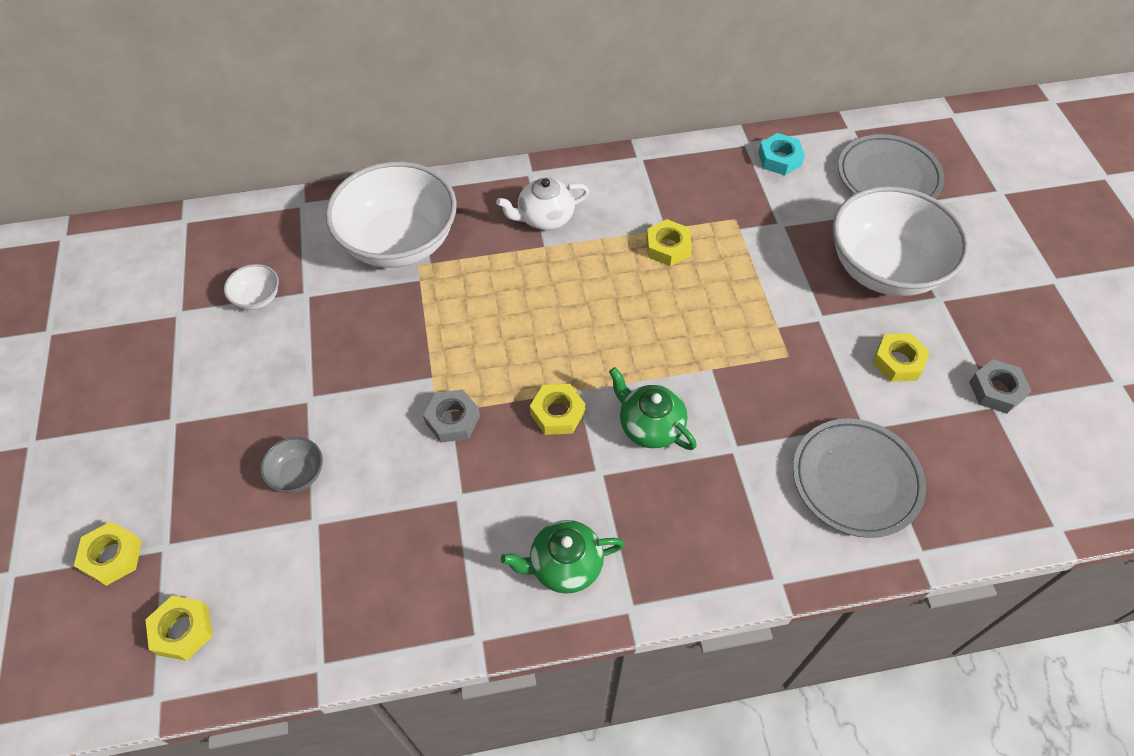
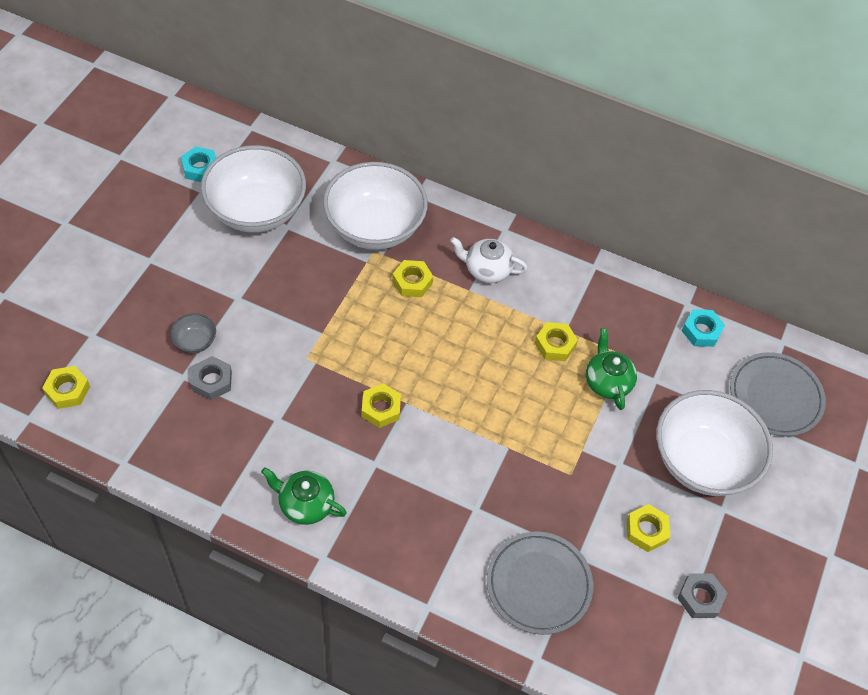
camera: 30 degrees right, 0 degrees up
(112, 556) = (61, 321): yellow nut -> yellow nut (412, 282)
(157, 291) = (200, 168): none -> turquoise nut
(257, 298) = (256, 210): white bowl -> white bowl, size x2.45
(452, 420) = (312, 369): grey nut -> grey nut (212, 381)
(650, 426) = (433, 457): green teapot -> green teapot (607, 382)

